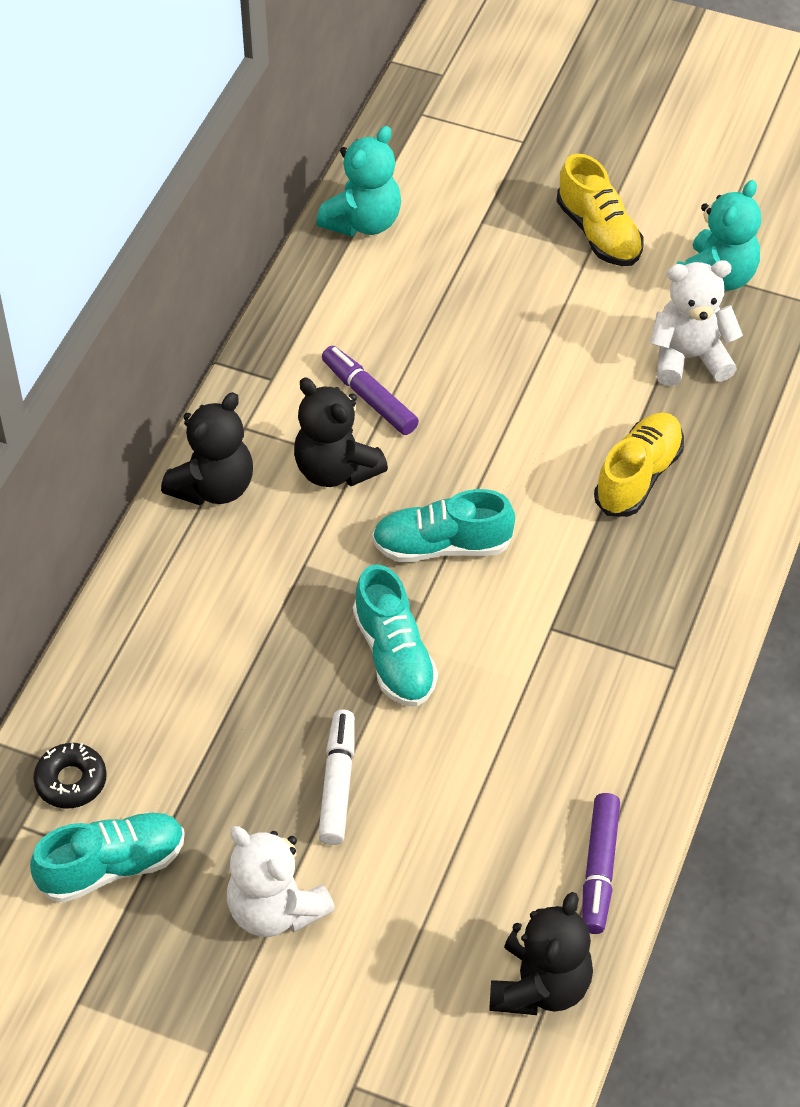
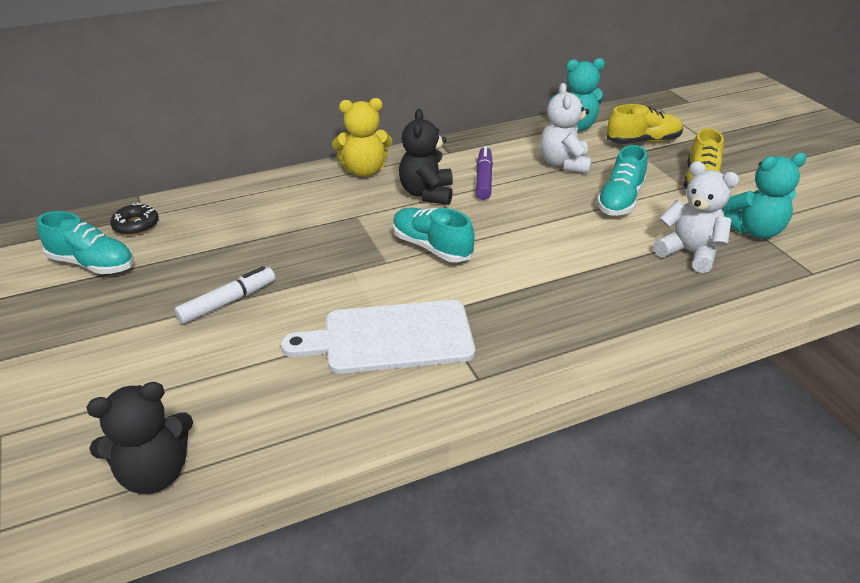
camera: 45 degrees right, 15 degrees down
(213, 487) = (364, 170): black teddy bear -> yellow teddy bear
(275, 909) = (114, 329): white teddy bear -> white teddy bear (564, 164)
(394, 656) = (338, 272): turquoise shoe -> turquoise shoe (620, 200)
(548, 689) = (390, 338): none -> white cutting board
(599, 869) = (281, 442): purple marker -> none
(638, 476) = (584, 282): yellow shoe -> yellow shoe (643, 141)

